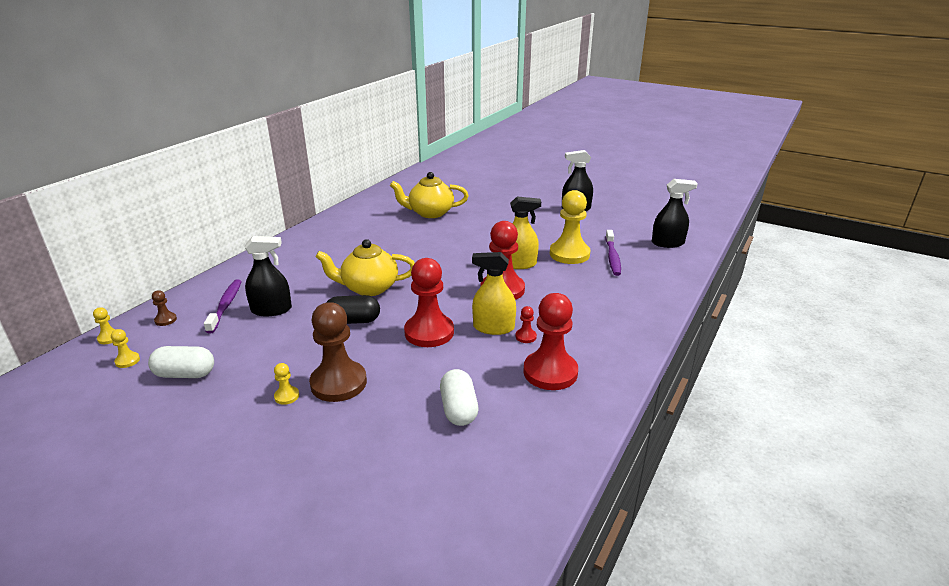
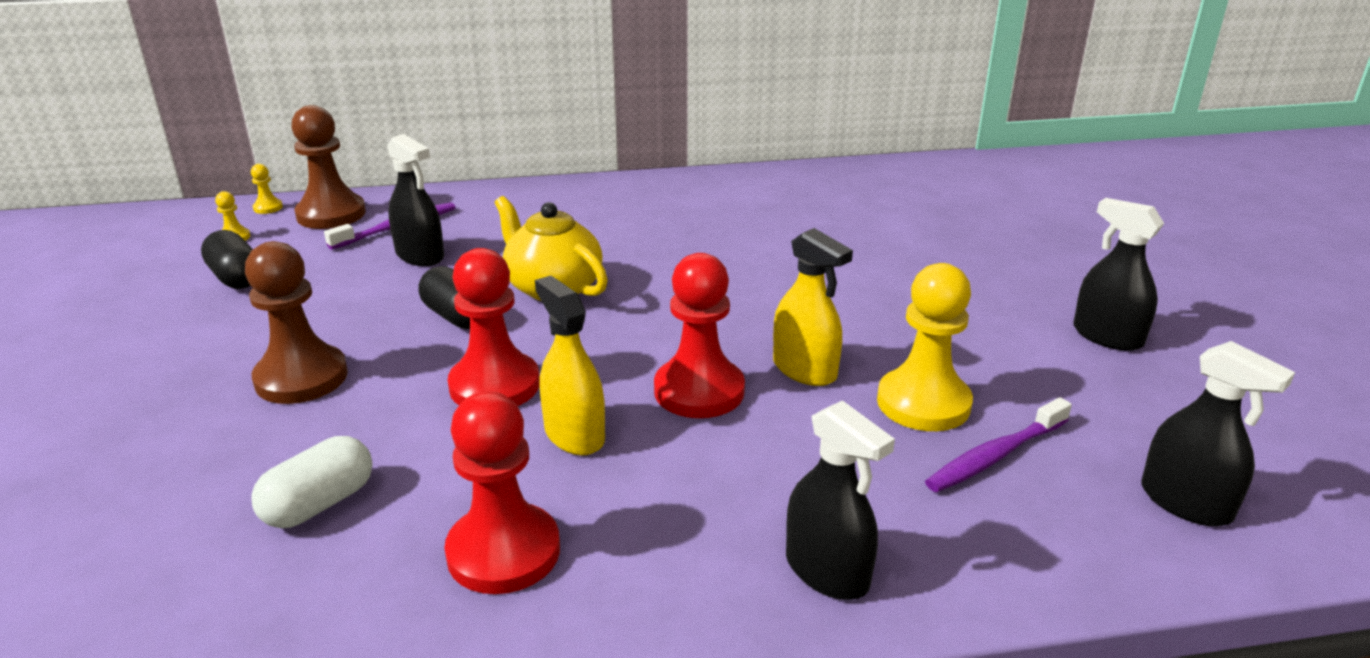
camera: 50 degrees right, 0 degrees up
(165, 320) = (331, 214): brown pawn -> brown pawn, size x2.37
(185, 374) = (236, 278): white capsule -> black capsule
(286, 396) = (243, 357): yellow pawn -> none
(430, 213) = (833, 228): yellow teapot -> none
(525, 336) = (584, 478): red pawn -> none
(634, 312) = (827, 571): none -> black spray bottle

